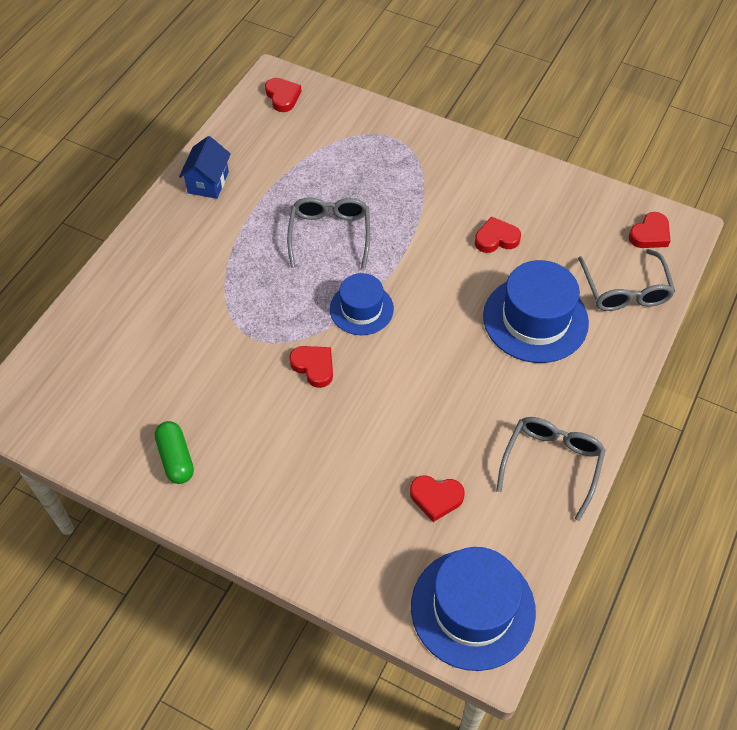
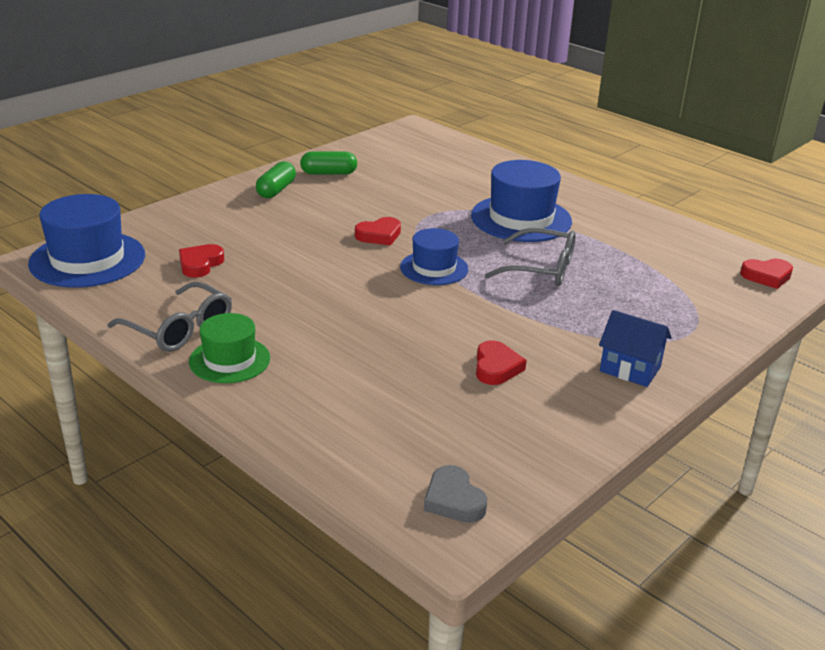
camera: 105 degrees right, 25 degrees down
(208, 182) = (633, 221): blue house -> blue house (630, 369)
(240, 495) = (276, 190): none -> green capsule
(535, 319) = (362, 365): blue hat -> blue hat (521, 218)
(575, 408) = (229, 360): none -> green hat
(625, 290) = (367, 445): grey glasses -> none
(650, 234) = (454, 500): red heart -> grey heart

